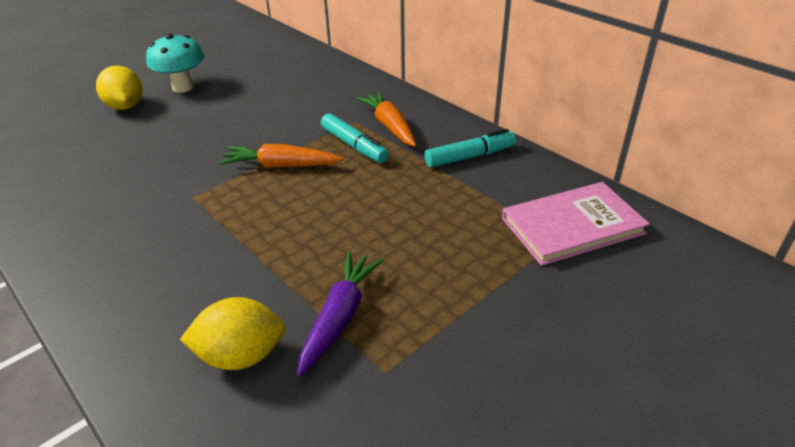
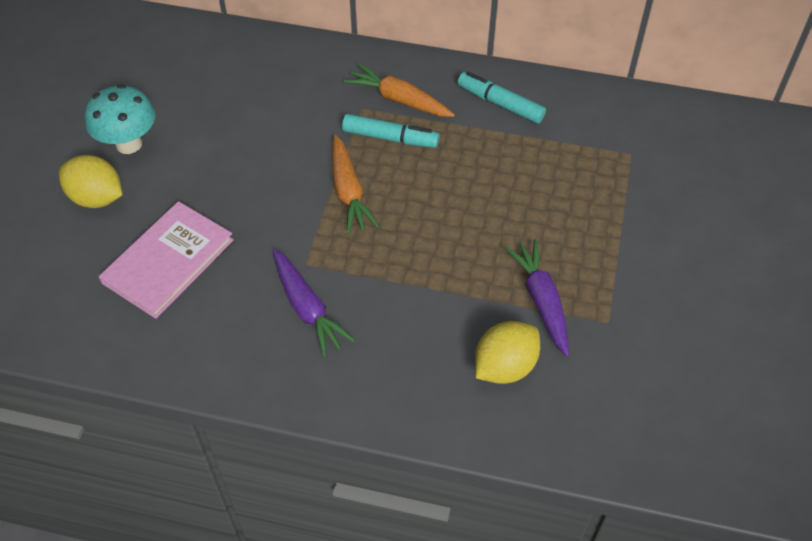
camera: 35 degrees left, 15 degrees up
(153, 226) = (307, 308): none -> purple carrot
(281, 166) = (348, 192): orange carrot -> orange carrot turned 75 degrees counterclockwise
(470, 156) = (500, 104): turquoise marker -> turquoise marker turned 90 degrees counterclockwise
(572, 226) = (631, 138): pink book -> pink book (168, 261)

